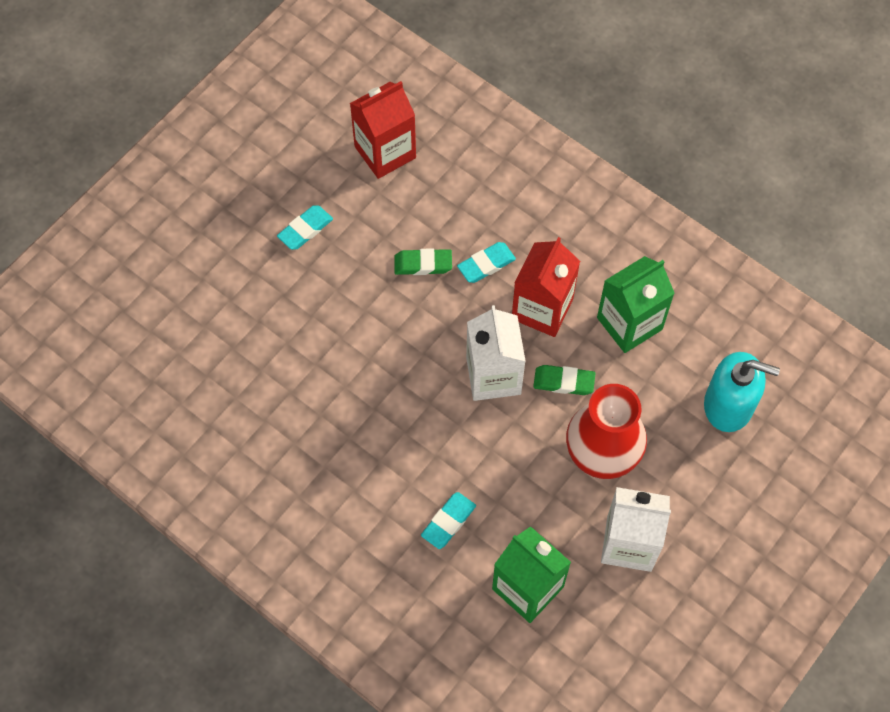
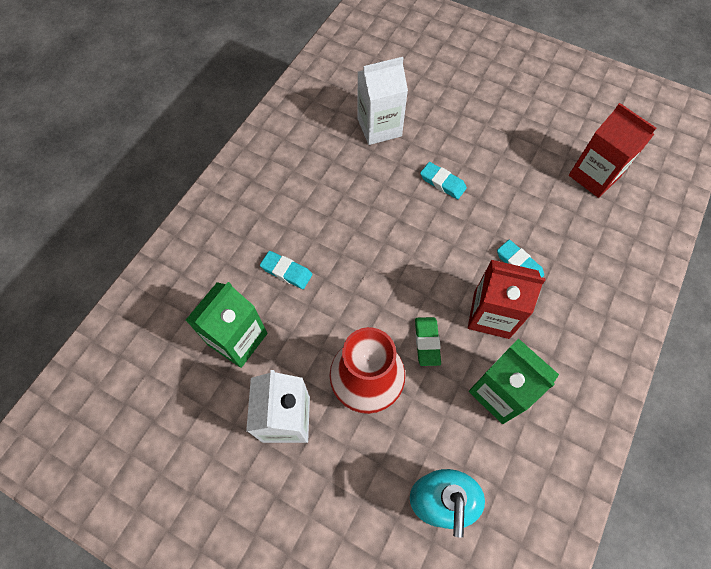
camera: 80 degrees right, 0 degrees up
(305, 229) = (506, 137): turquoise eraser -> turquoise eraser (442, 183)
(423, 264) = (503, 218): green eraser -> none
(493, 376) = (419, 285): white carton -> white carton (379, 127)

